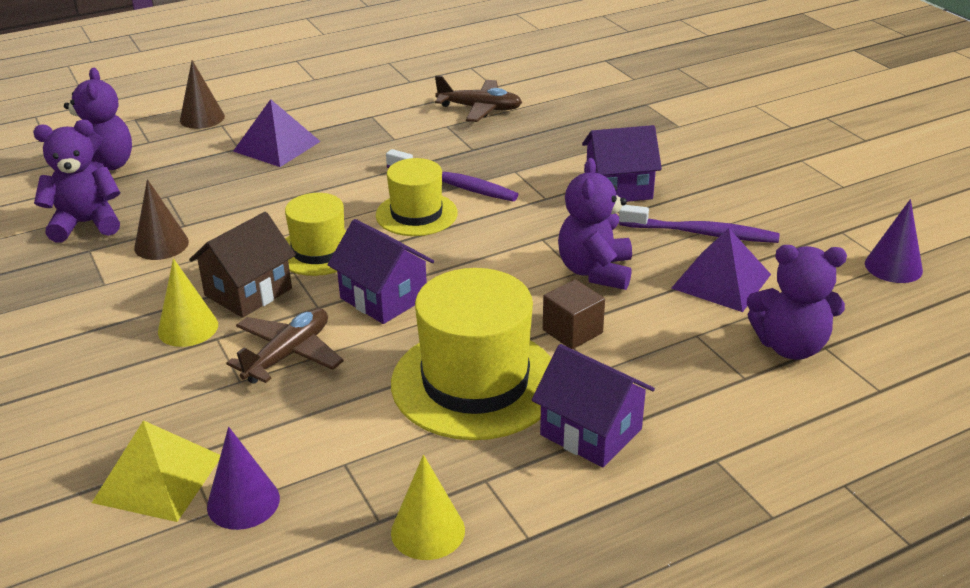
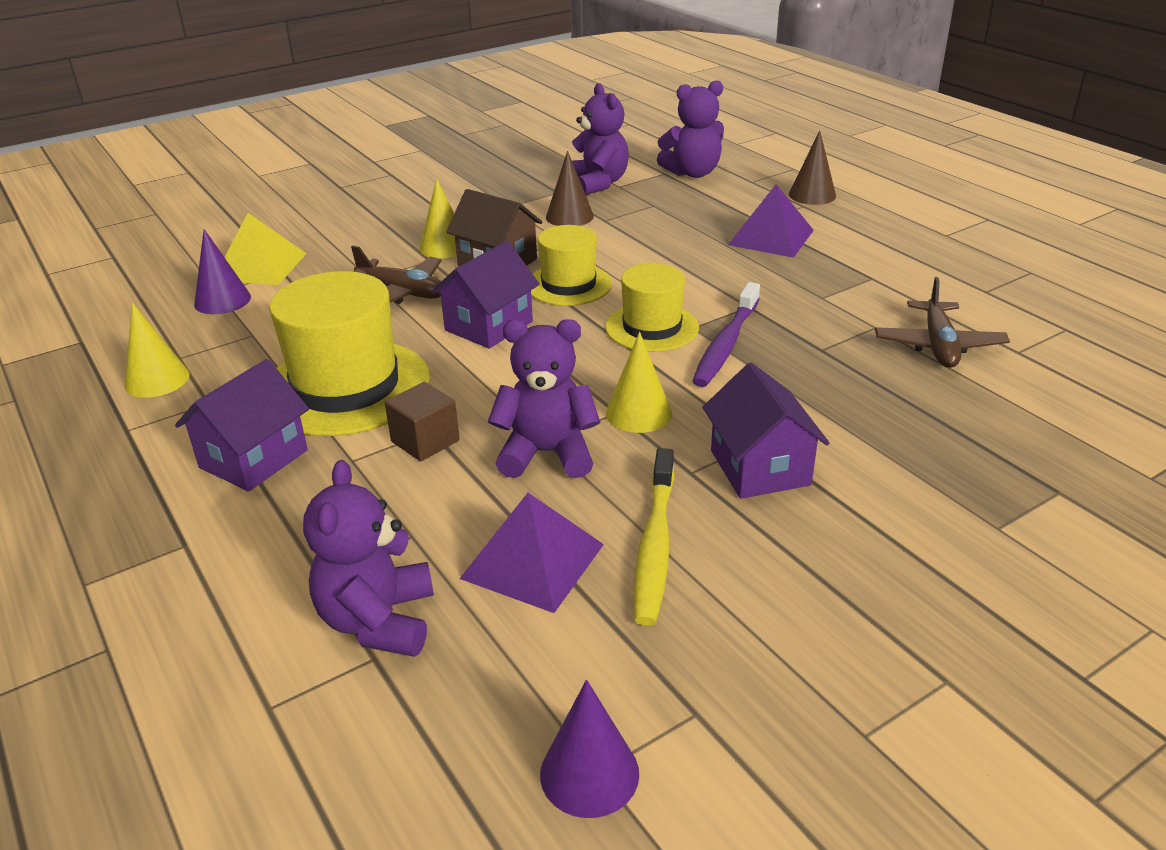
camera: 85 degrees right, 0 degrees up
(545, 229) = (638, 413): none -> yellow cone
(702, 233) = (655, 545): purple toothbrush -> yellow toothbrush

